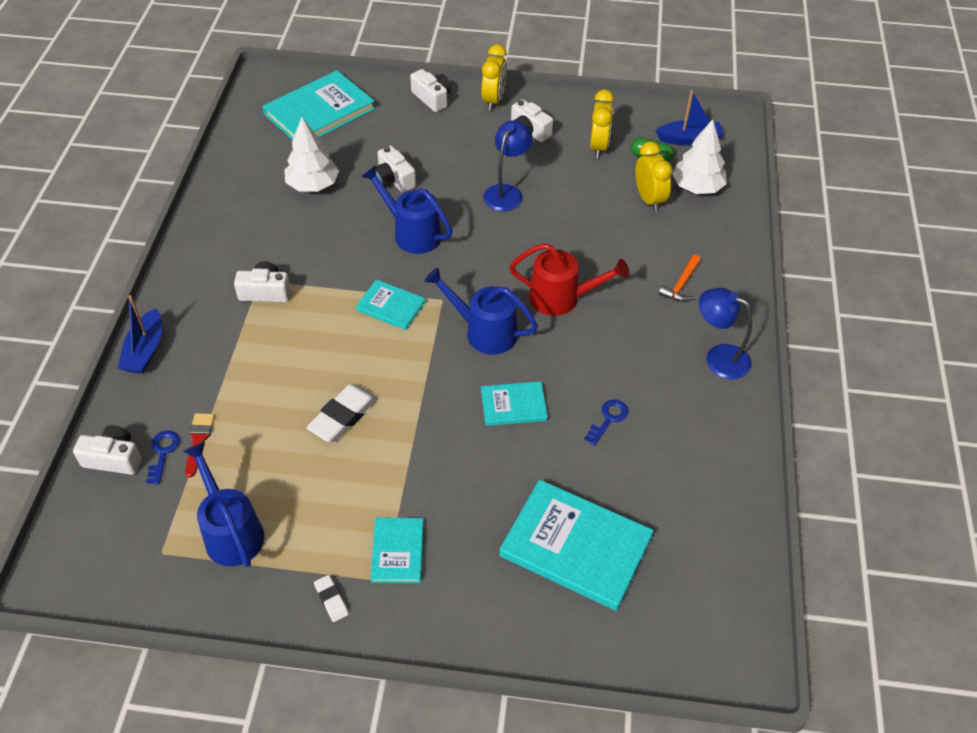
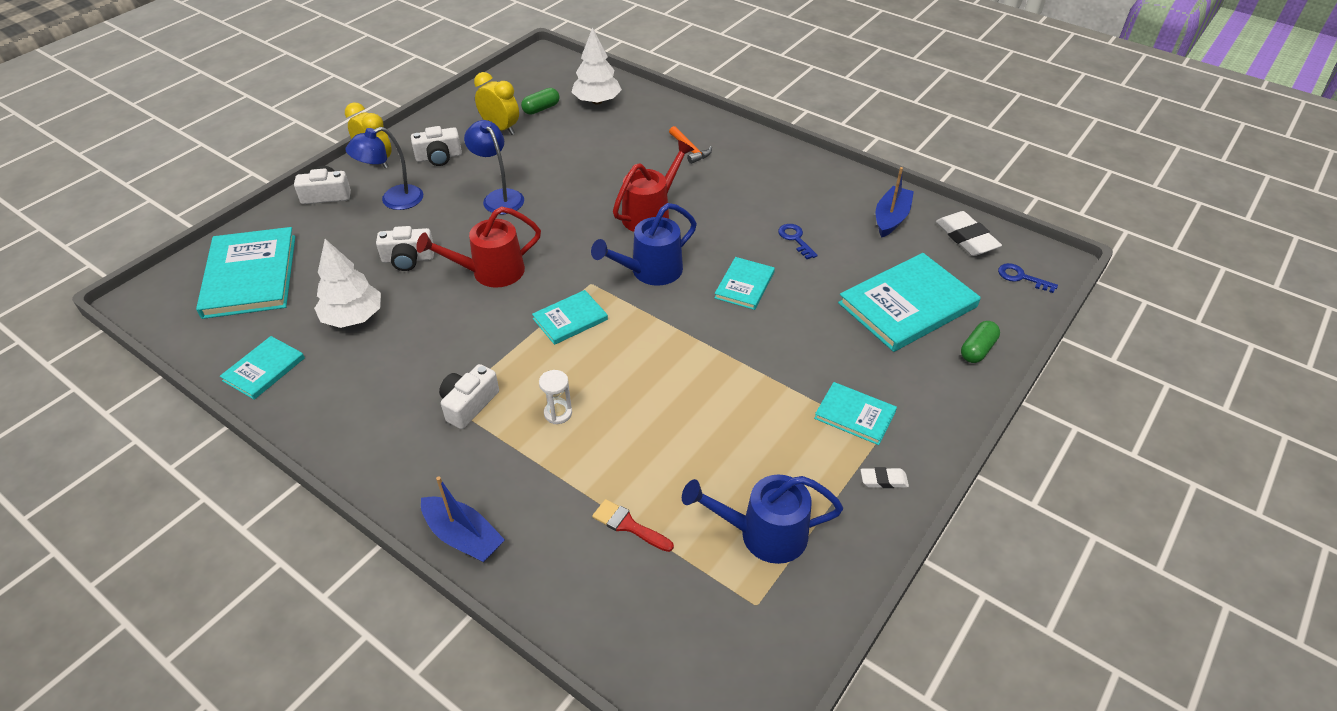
camera: 60 degrees left, 5 degrees down
(114, 458) = (600, 614): white camera -> none
(163, 453) = (624, 564): blue key -> blue key (1021, 277)
(237, 170) = (264, 369): none -> turquoise book
(285, 347) = (558, 413): none -> white hourglass
(343, 416) = (678, 399): white eraser -> white eraser (966, 238)
(411, 233) = (490, 272): blue watering can -> red watering can
(549, 629) = (977, 350): none -> green capsule
(649, 199) = (586, 128): yellow clock -> none
(689, 139) = (542, 84): blue boat -> blue boat (891, 218)
(718, 358) = (775, 162): blue lamp -> blue lamp (394, 200)

